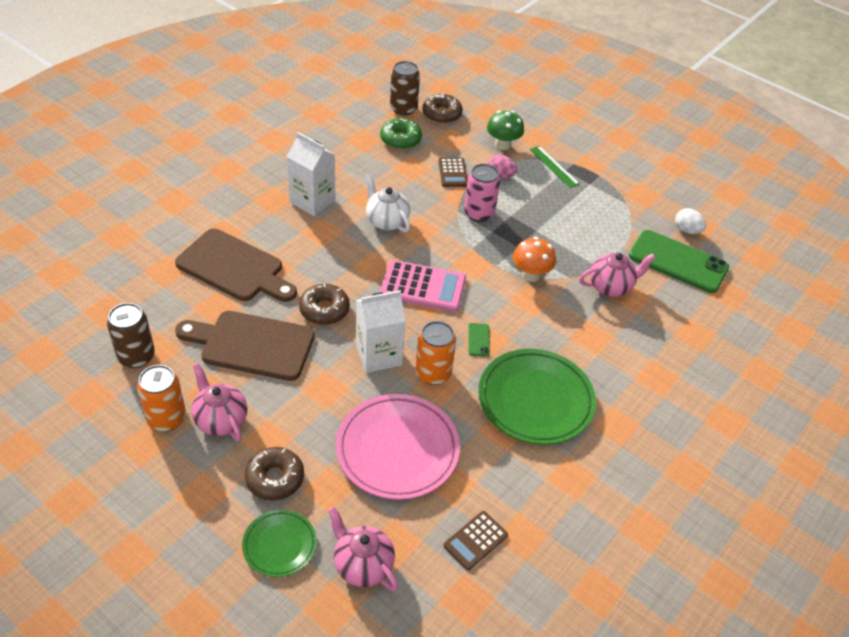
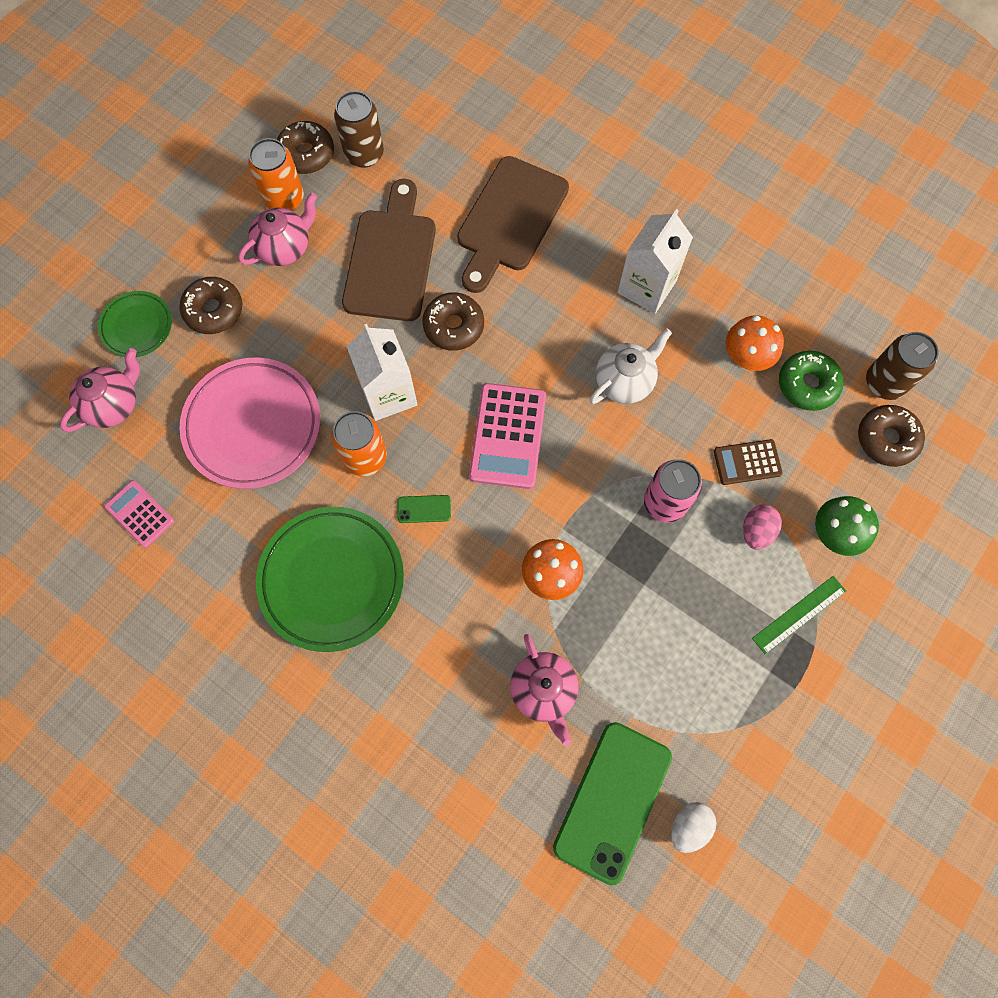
camera: 90 degrees right, 25 degrees up
(121, 399) = (306, 154): none -> brown donut
(377, 162) = (746, 358): none -> orange mushroom
(475, 540) = (140, 514): brown calculator -> pink calculator

